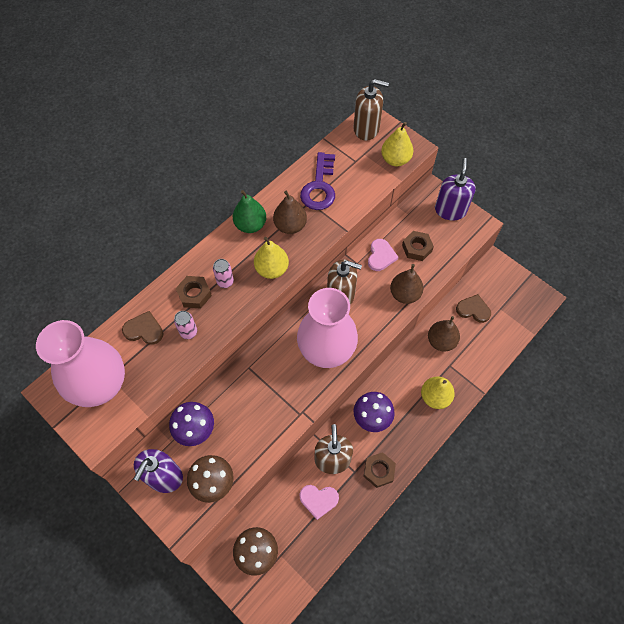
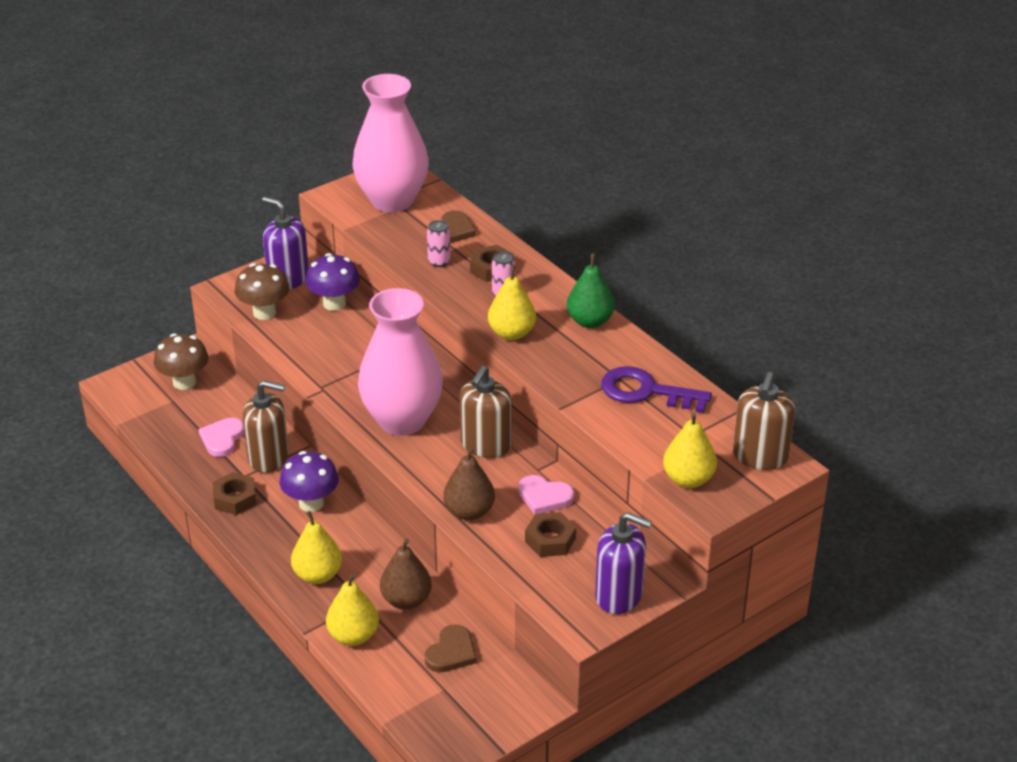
camera: 100 degrees right, 25 degrees down
(290, 226) = (580, 356): brown pear -> none
(477, 364) = (353, 636): none -> yellow pear

